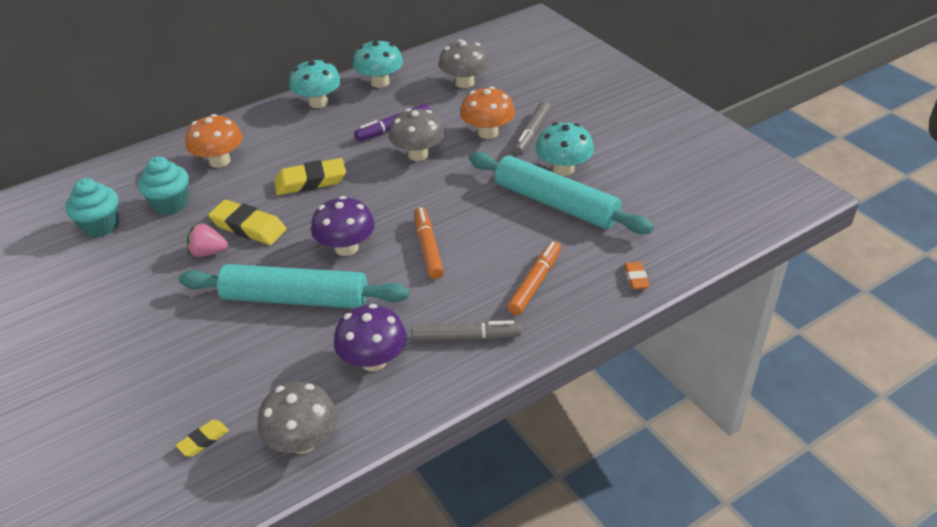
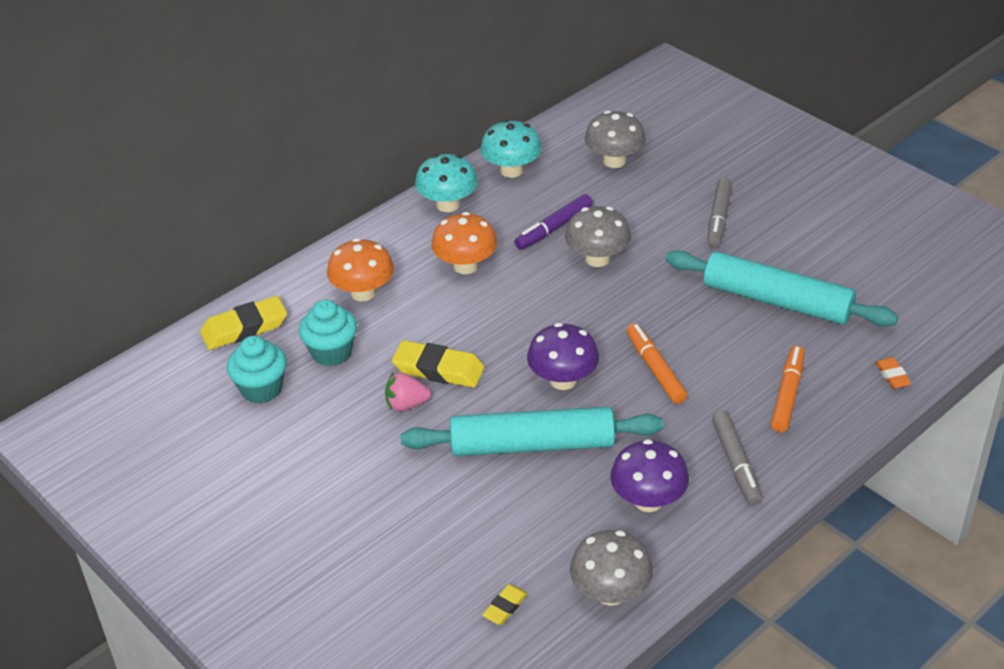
camera: 10 degrees left, 0 degrees up
(311, 181) = (485, 306): yellow eraser -> yellow eraser (244, 328)
(465, 337) = (736, 463): grey marker -> grey marker turned 90 degrees clockwise
(488, 132) = (667, 222): orange mushroom -> orange mushroom (465, 266)
(563, 169) = (770, 259): turquoise mushroom -> none

